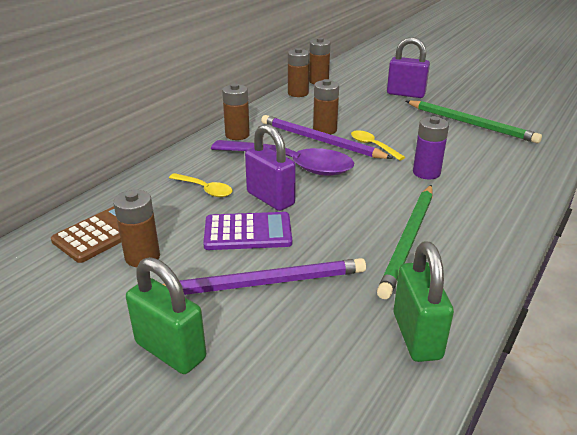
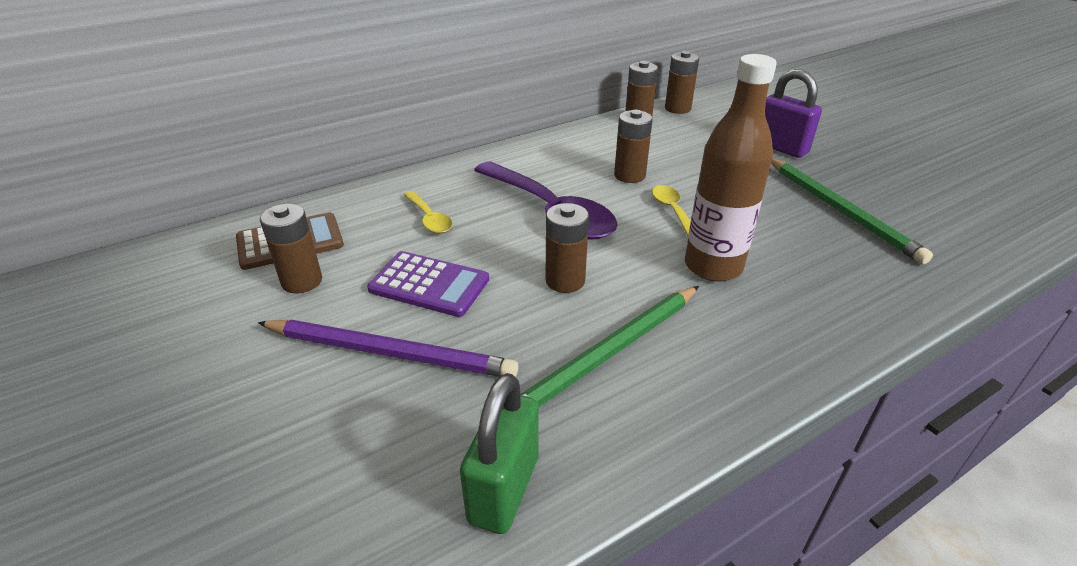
camera: 25 degrees right, 5 degrees up
(170, 351) = (235, 400): green padlock -> none
(237, 135) = (521, 159): brown battery -> brown battery (565, 281)
(270, 198) = (489, 249): purple padlock -> none
(320, 141) = (612, 189): purple pencil -> none
(426, 173) = (713, 266): purple battery -> brown bottle

